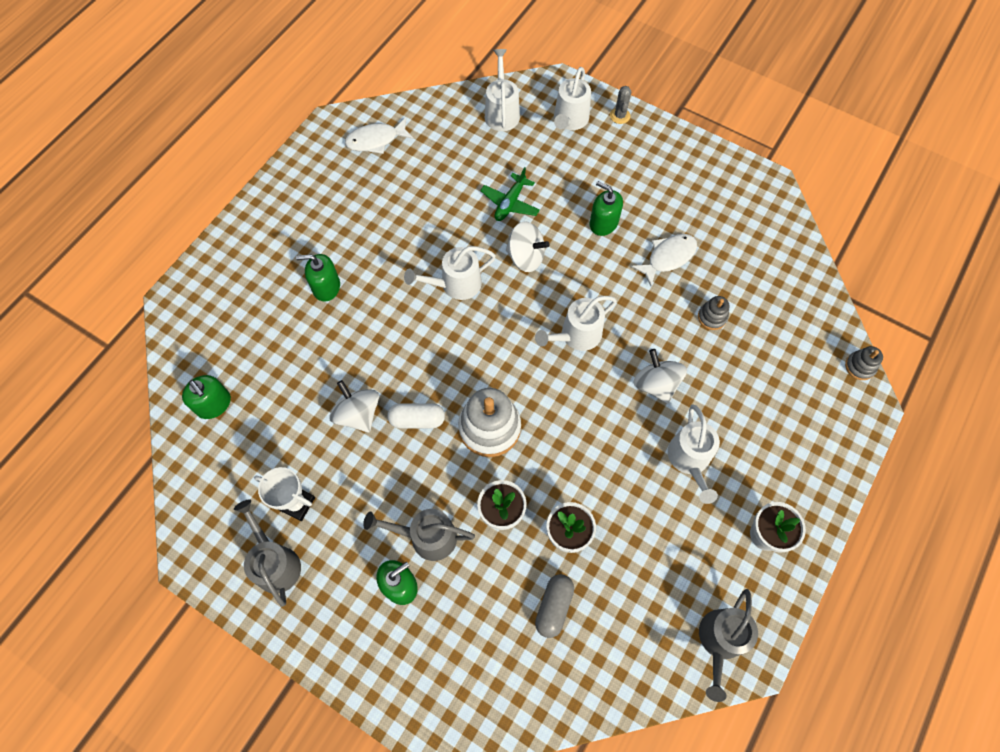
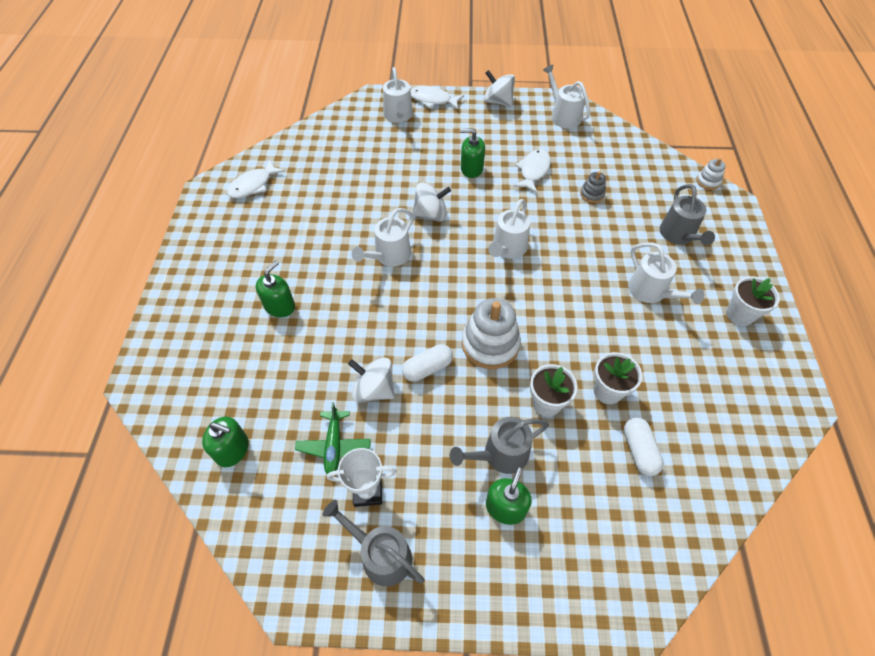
camera: 30 degrees left, 10 degrees down
(326, 287) = (280, 306): green soap dispenser -> green soap dispenser turned 150 degrees clockwise
(501, 112) = (343, 129): white watering can -> white watering can (563, 115)
(510, 203) = (392, 184): green plane -> green plane (334, 445)
(554, 607) = (639, 450): grey capsule -> white capsule
(620, 116) = (433, 100): grey cactus -> white fish
(655, 384) = (588, 254): white spinning top -> white spinning top (498, 101)
(719, 641) = (771, 405): grey watering can -> grey watering can (679, 235)
(860, 366) = (708, 181): grey stacking toy -> white stacking toy

